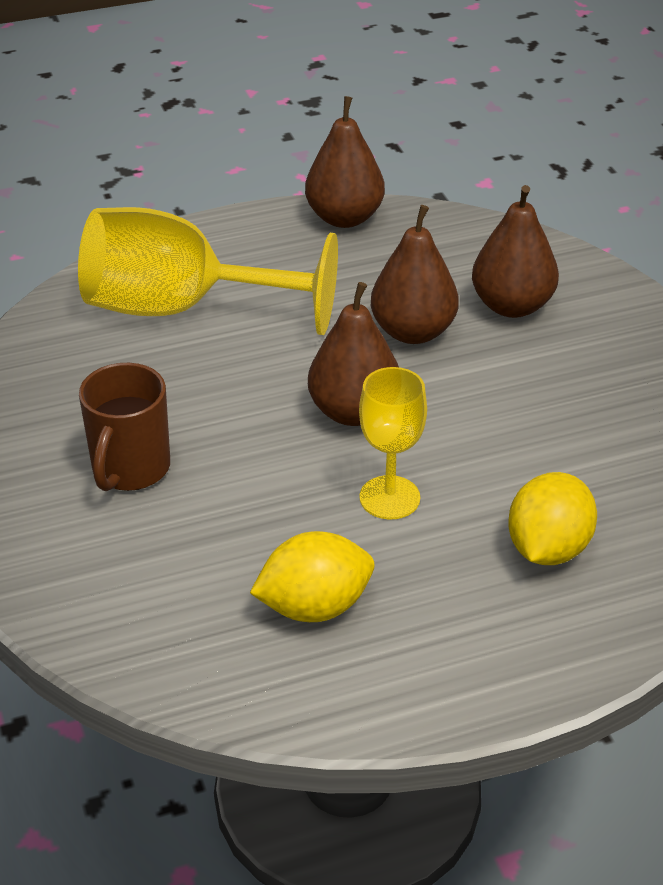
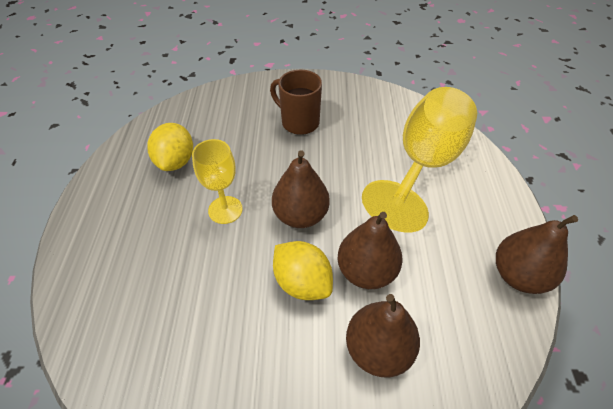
camera: 110 degrees right, 10 degrees up
(548, 548) = (144, 268): yellow lemon -> yellow lemon (302, 282)

